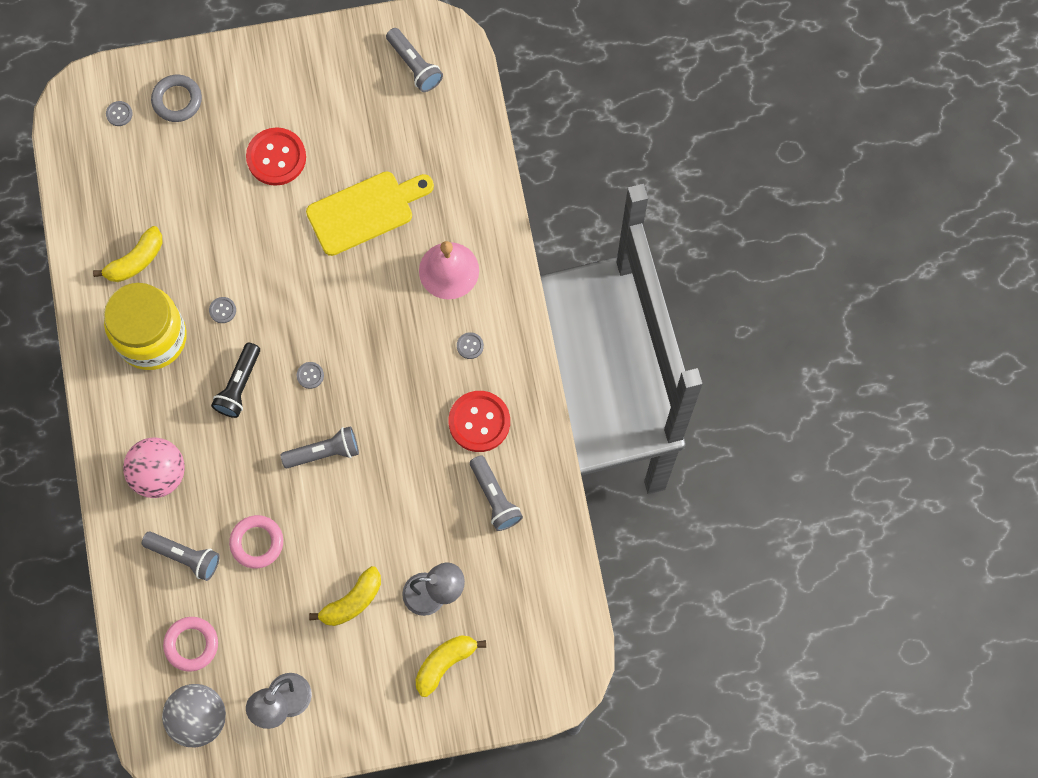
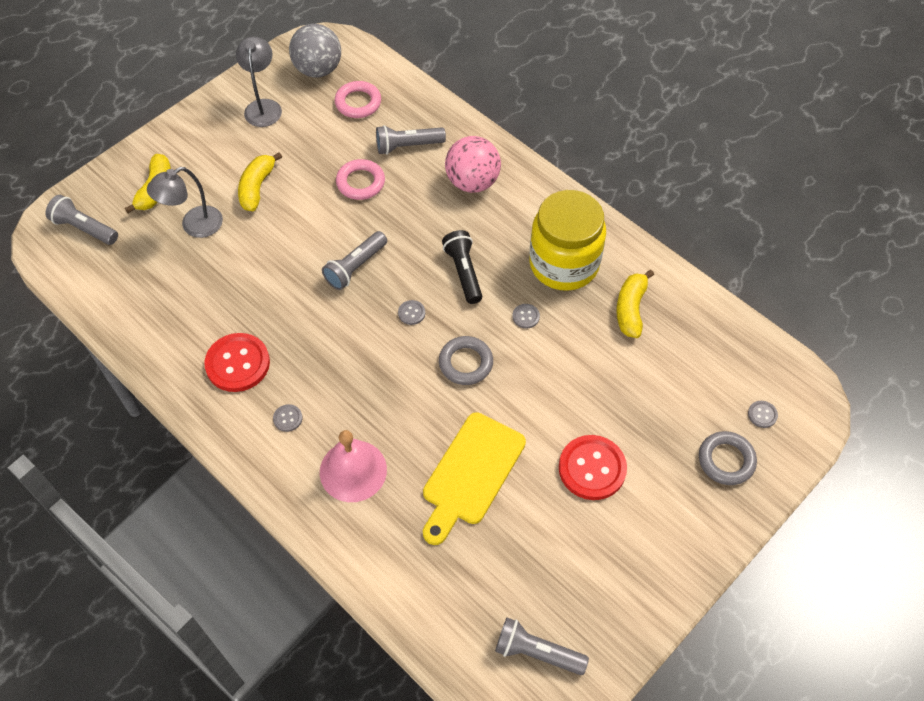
camera: 145 degrees right, 15 degrees down
(301, 301) = (465, 363): none -> grey ring
(494, 497) = (186, 316): grey flashlight -> grey flashlight (84, 228)

